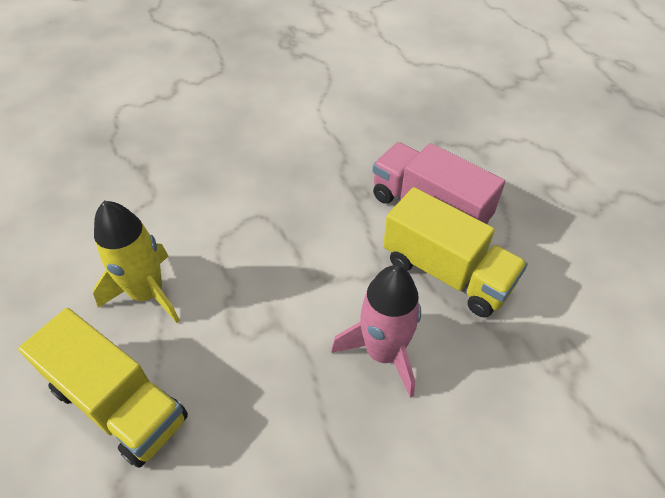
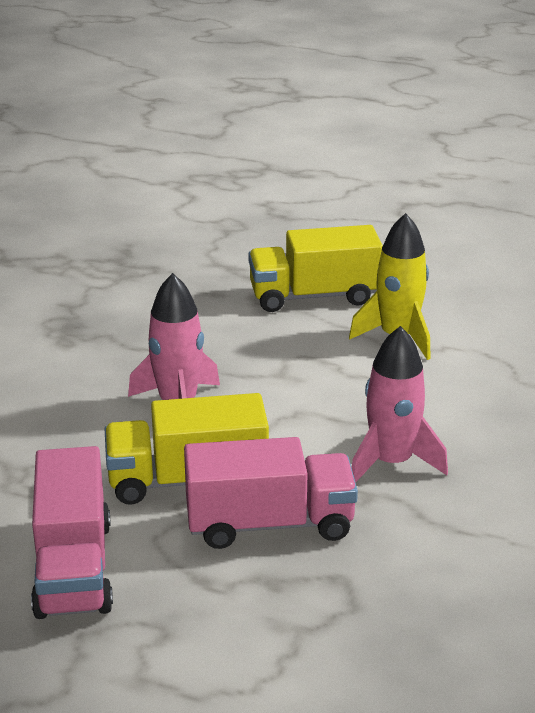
camera: 135 degrees right, 20 degrees down
(312, 198) = (391, 462): none -> pink rocket
(573, 257) = (73, 568): none -> pink truck

